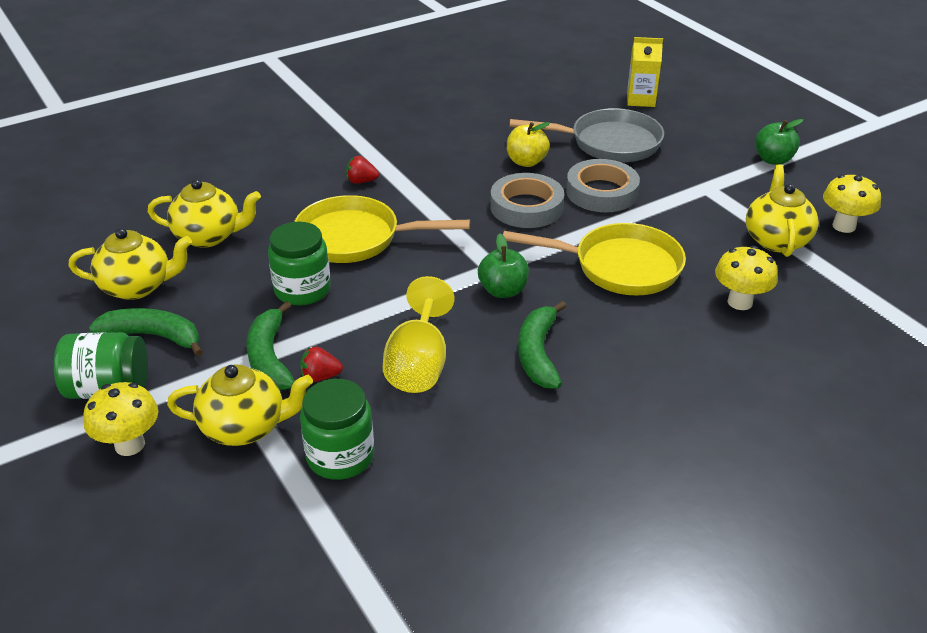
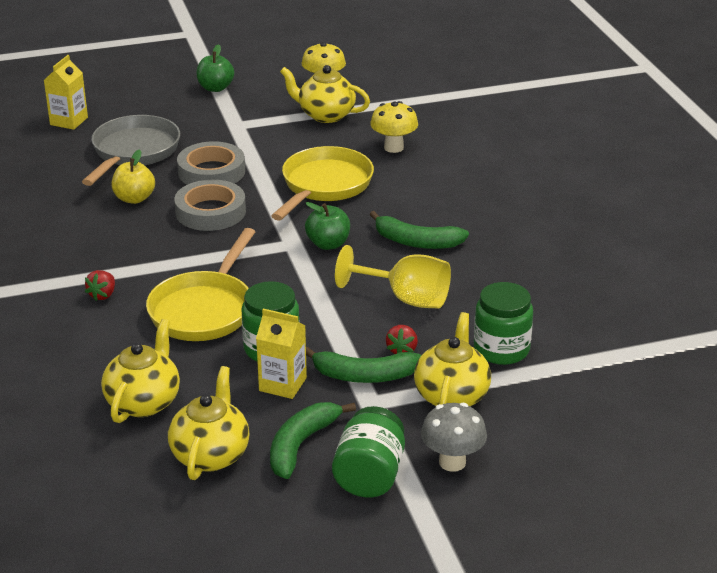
camera: 75 degrees left, 5 degrees down
(130, 445) = (452, 462): yellow mushroom -> grey mushroom
(246, 307) = (282, 384): none -> yellow carton

